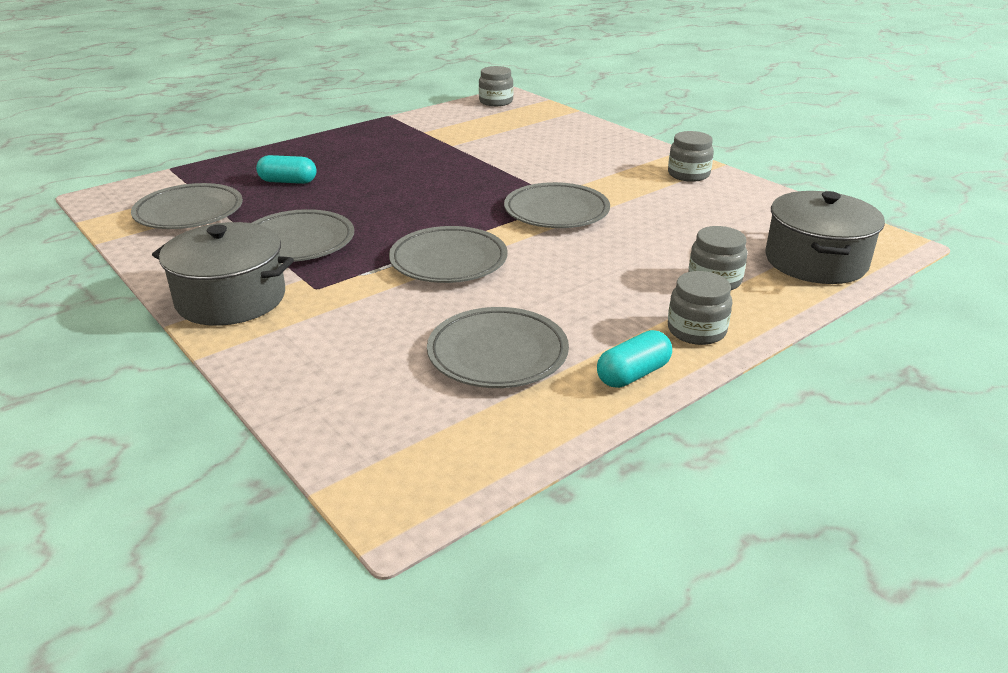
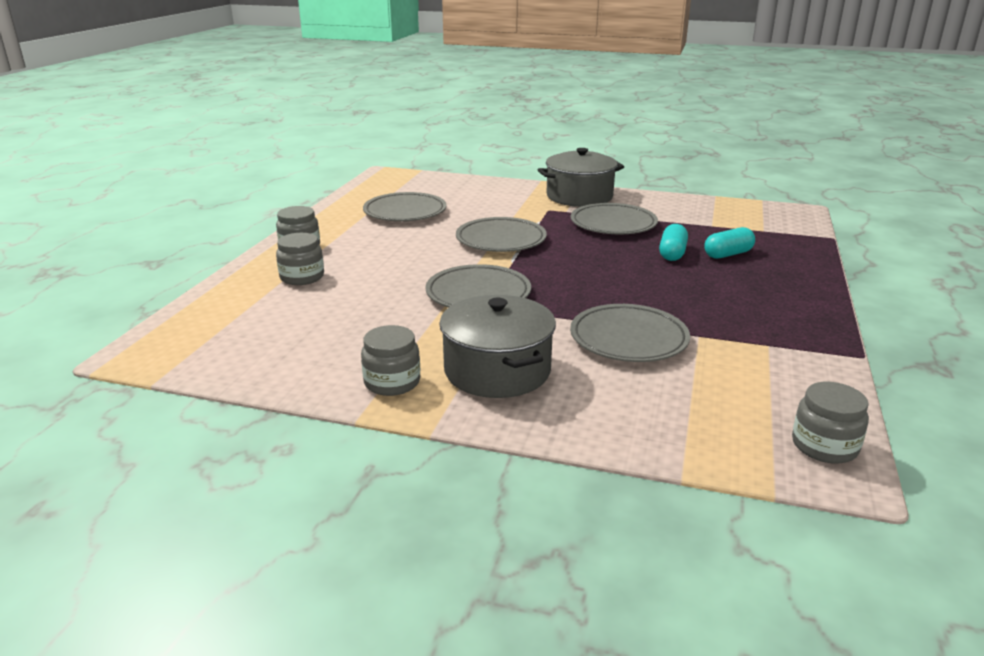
camera: 145 degrees right, 5 degrees down
(189, 212) = (722, 219): grey plate -> grey plate (628, 339)
(633, 374) = (325, 222): turquoise capsule -> turquoise capsule (672, 253)
(815, 261) = (219, 314): grey pot -> grey pot (497, 370)

